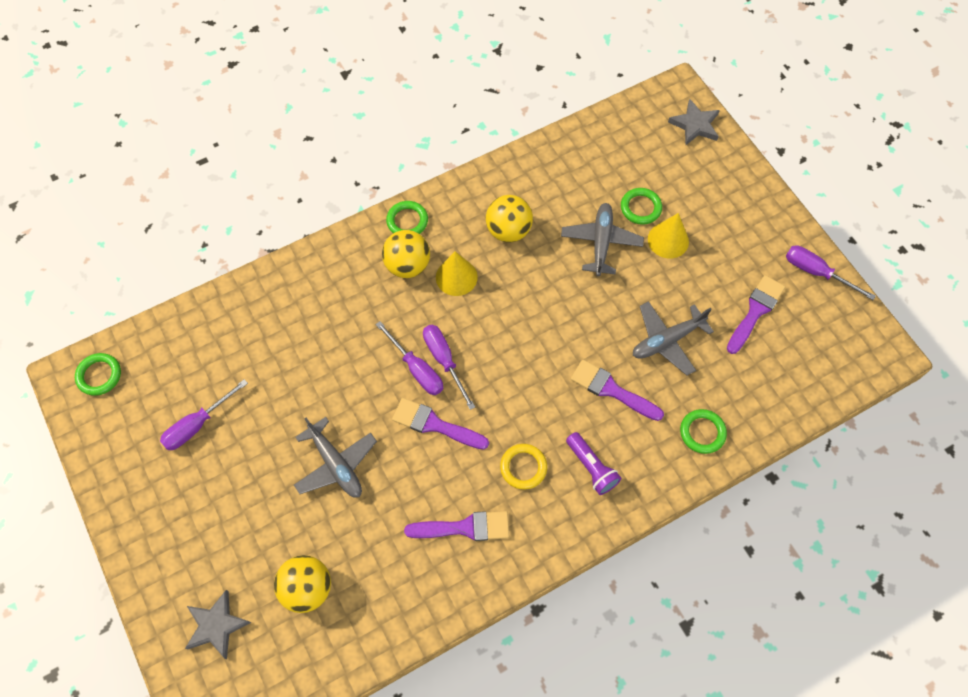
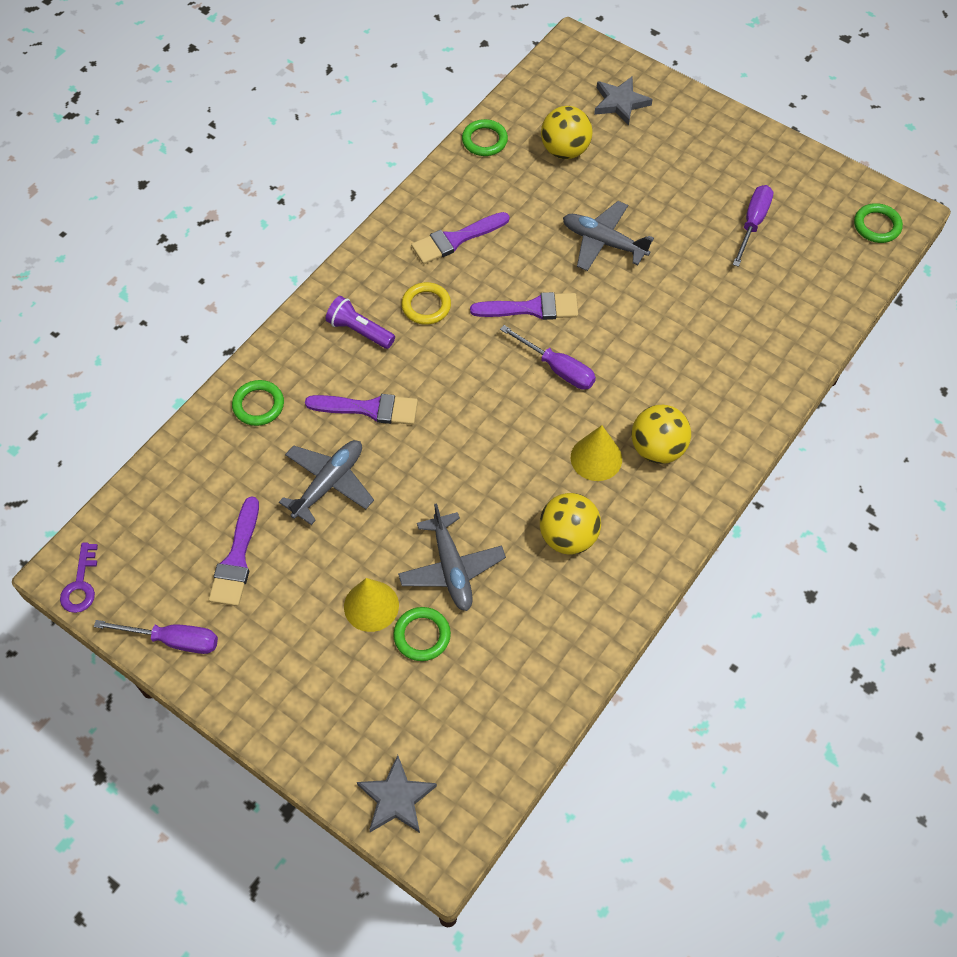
camera: 155 degrees right, 5 degrees down
(407, 221) = (691, 499): green ring -> green ring (484, 140)
(416, 369) = (580, 349): purple screwdriver -> none
(878, 339) = (80, 584): none -> purple key

